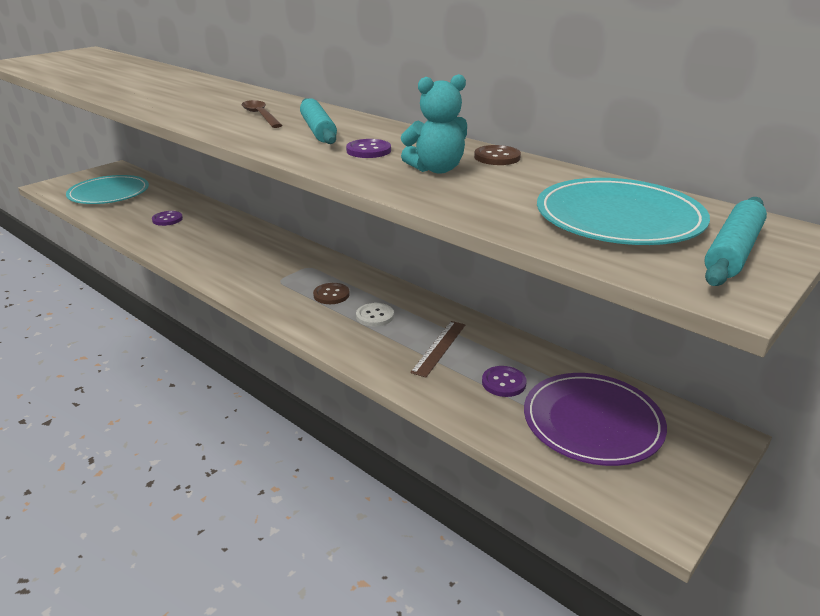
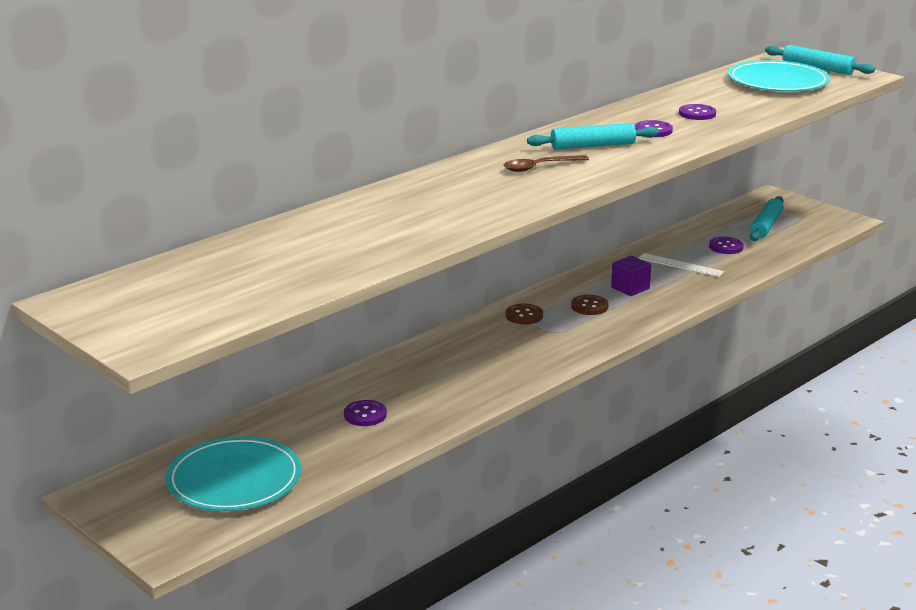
camera: 85 degrees left, 5 degrees down
(375, 316) = (630, 288): white button -> purple cube
(436, 169) = (697, 114): turquoise teddy bear -> purple button
(439, 348) = (680, 265): brown ruler -> white ruler
(497, 157) = (666, 97): brown button -> brown button (524, 315)
(592, 422) = (766, 226): purple plate -> turquoise rolling pin

